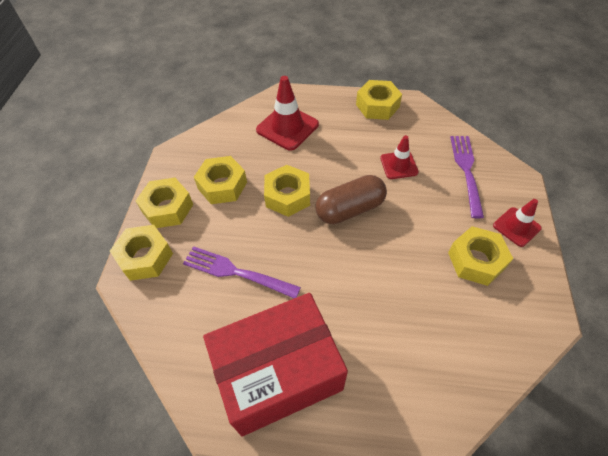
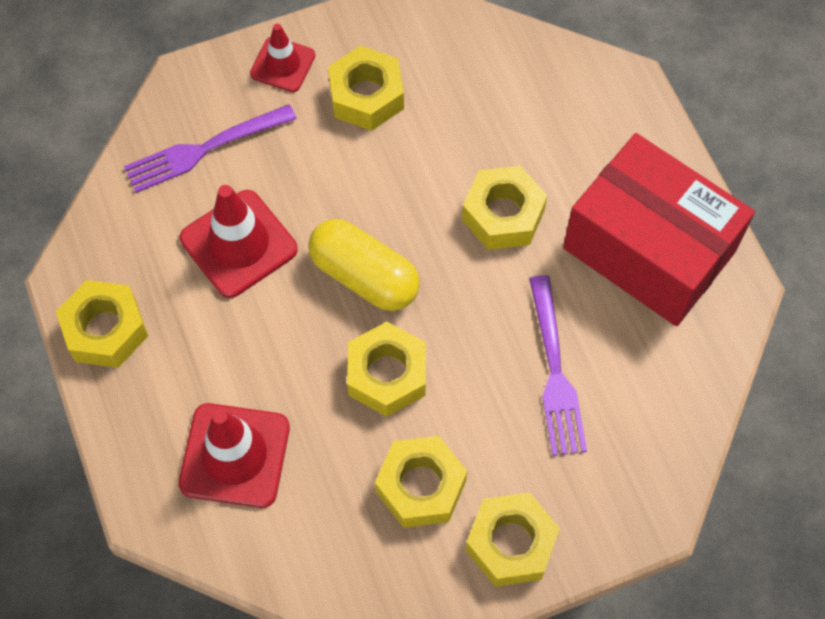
camera: 120 degrees left, 10 degrees up
(145, 257) = (608, 513): yellow nut -> yellow nut (503, 215)
(350, 209) = (364, 276): brown capsule -> yellow capsule
(399, 165) = (239, 244): red traffic cone -> red traffic cone, size x1.62

